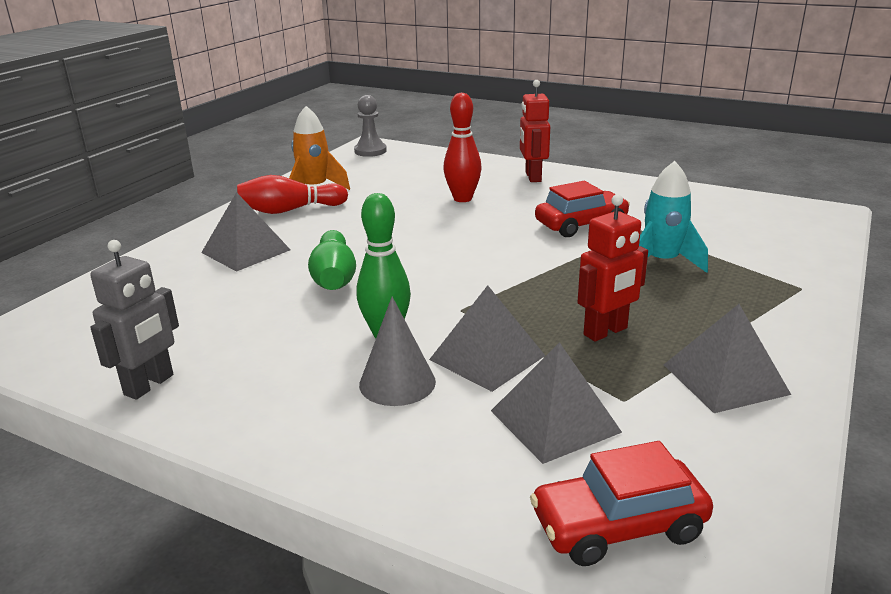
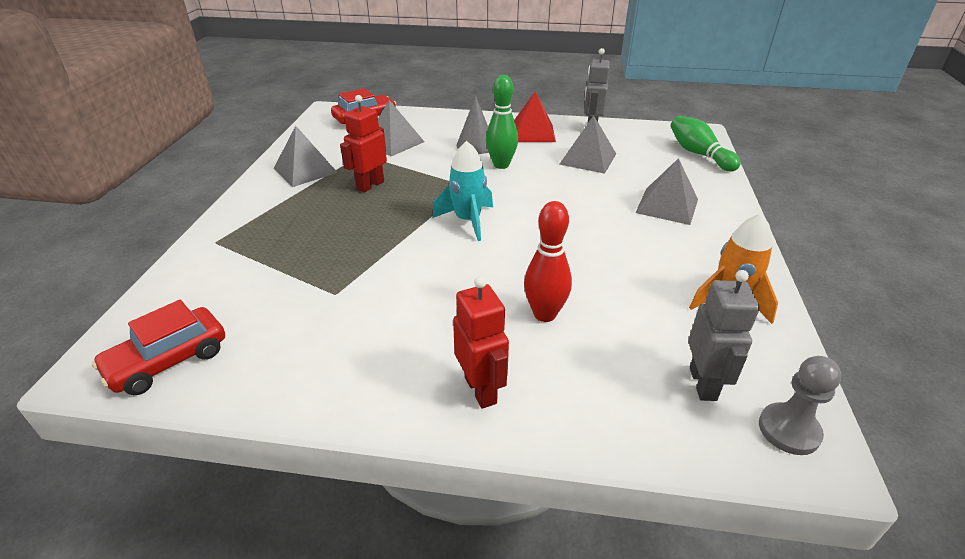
camera: 160 degrees right, 10 degrees up
(266, 395) = (532, 132): none -> red pyramid
(289, 210) = (703, 259): red bowling pin -> none
(334, 277) = (572, 194): green bowling pin -> green bowling pin (699, 154)
(392, 165) = (703, 384): none -> grey robot
(487, 357) = (436, 162): grey pyramid -> grey pyramid (588, 159)
(581, 224) = (397, 290): red car -> red car (168, 361)
(661, 262) = (322, 250): turquoise rocket -> turquoise rocket (468, 221)

